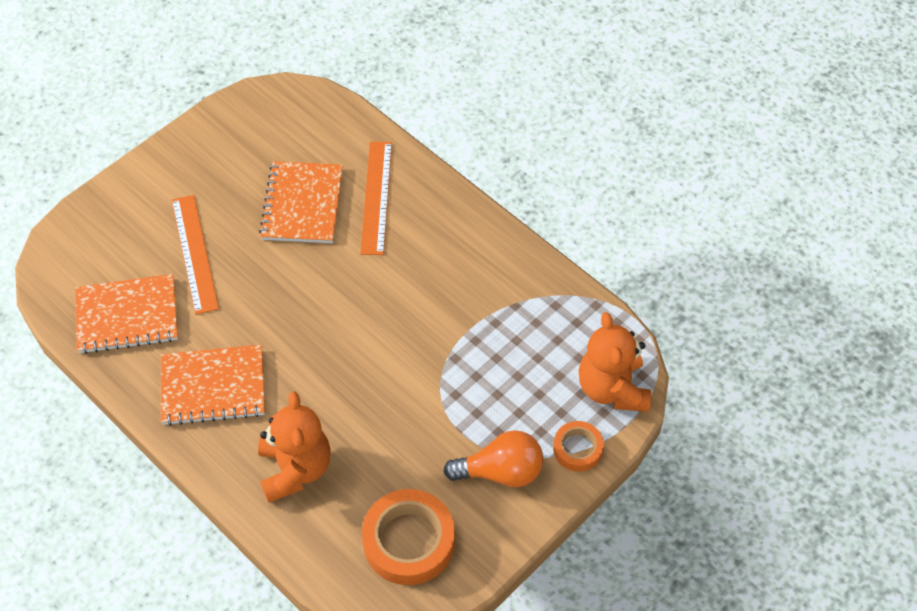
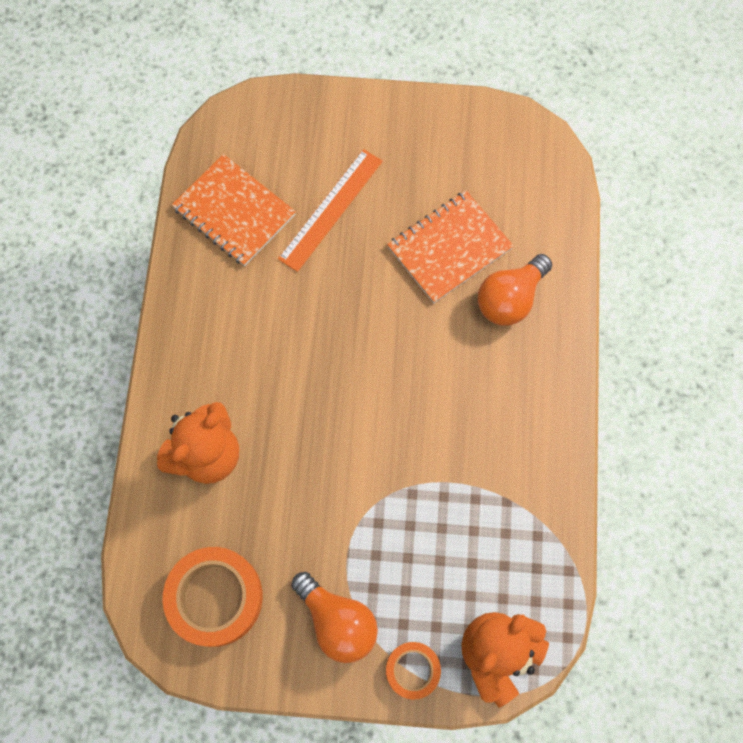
camera: 50 degrees right, 15 degrees up
(213, 387) = (226, 329): orange notebook -> none
(377, 197) = (510, 299): orange ruler -> orange light bulb

